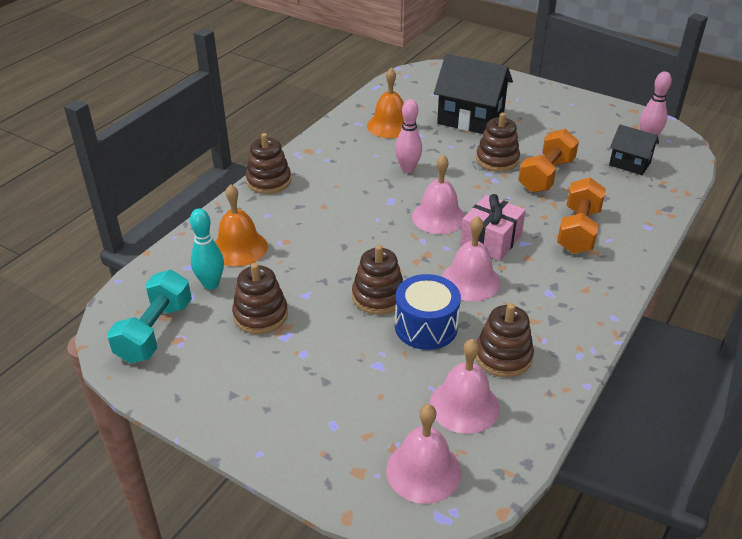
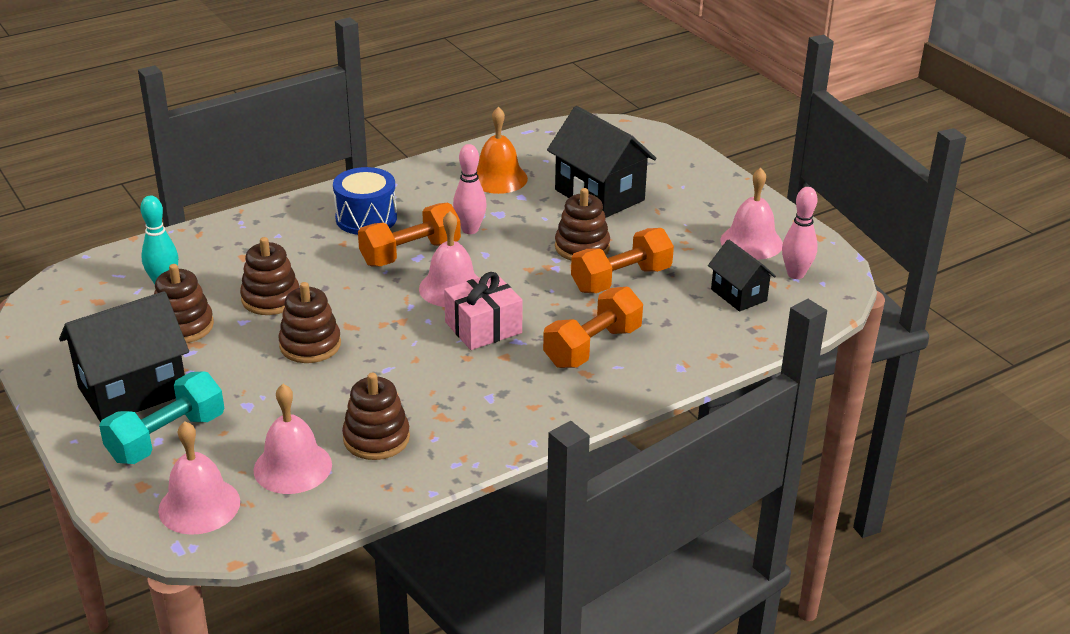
camera: 25 degrees right, 5 degrees down
(155, 331) = (78, 311): turquoise dumbbell -> turquoise dumbbell (167, 438)
(239, 248) = (221, 259): orange bell -> none
(269, 181) = (311, 202): brown stacking toy -> brown stacking toy (271, 298)
(270, 387) = (133, 391): none -> black house
(383, 199) = (410, 253): none -> orange dumbbell
(426, 326) = (328, 387): blue drum -> blue drum (366, 218)
(470, 281) = (418, 360): pink bell -> pink bell (751, 242)

